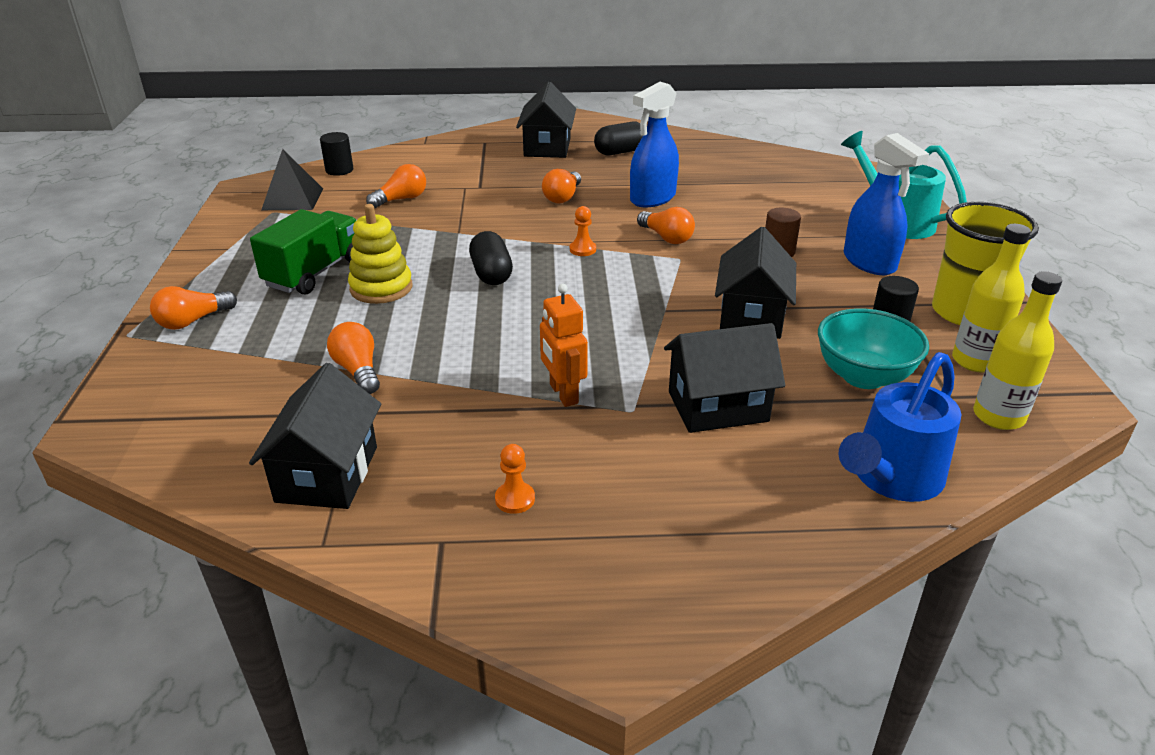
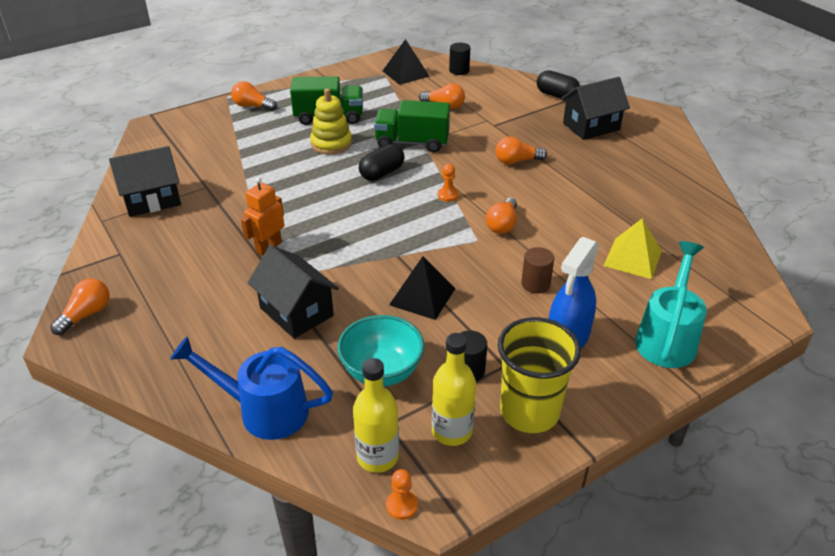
camera: 60 degrees right, 5 degrees up
(358, 370) = (243, 171): orange light bulb -> orange light bulb (86, 314)
(452, 238) = (412, 143): none -> green truck
(515, 499) = (163, 264): orange pawn -> orange pawn (402, 505)
(620, 152) = (625, 159): black capsule -> black capsule (556, 95)
(652, 198) = (560, 199): blue spray bottle -> none
(751, 316) = (422, 296): black house -> black pyramid
(775, 198) = (633, 258): none -> yellow pyramid

